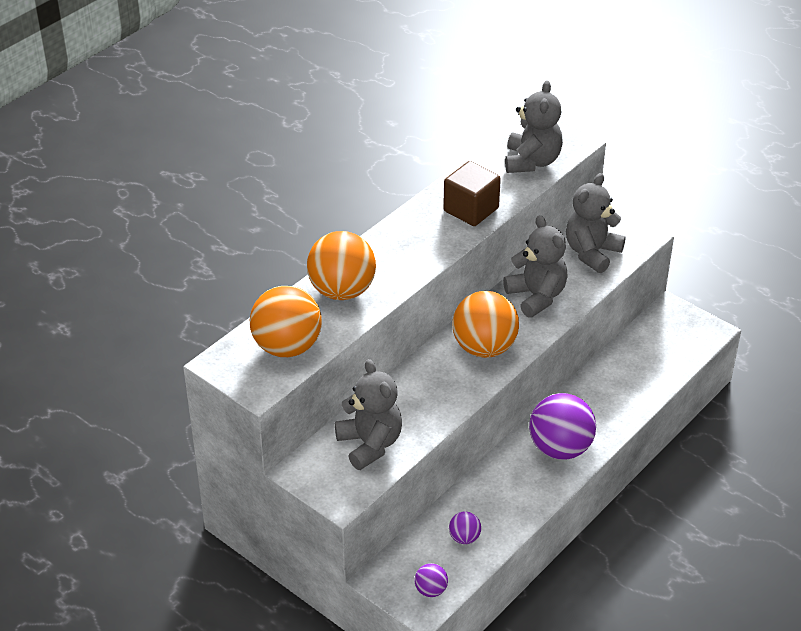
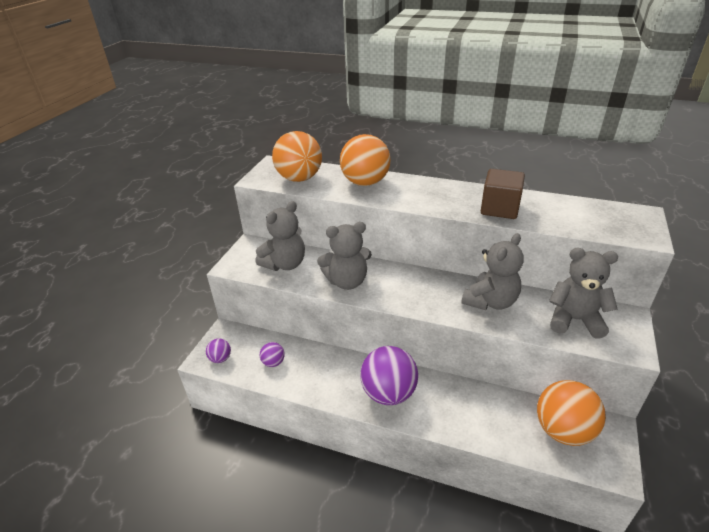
camera: 70 degrees right, 5 degrees down
(484, 348) = (411, 289): orange ball -> orange ball (563, 430)
(532, 161) = (592, 221): grey teddy bear -> grey teddy bear (347, 281)

